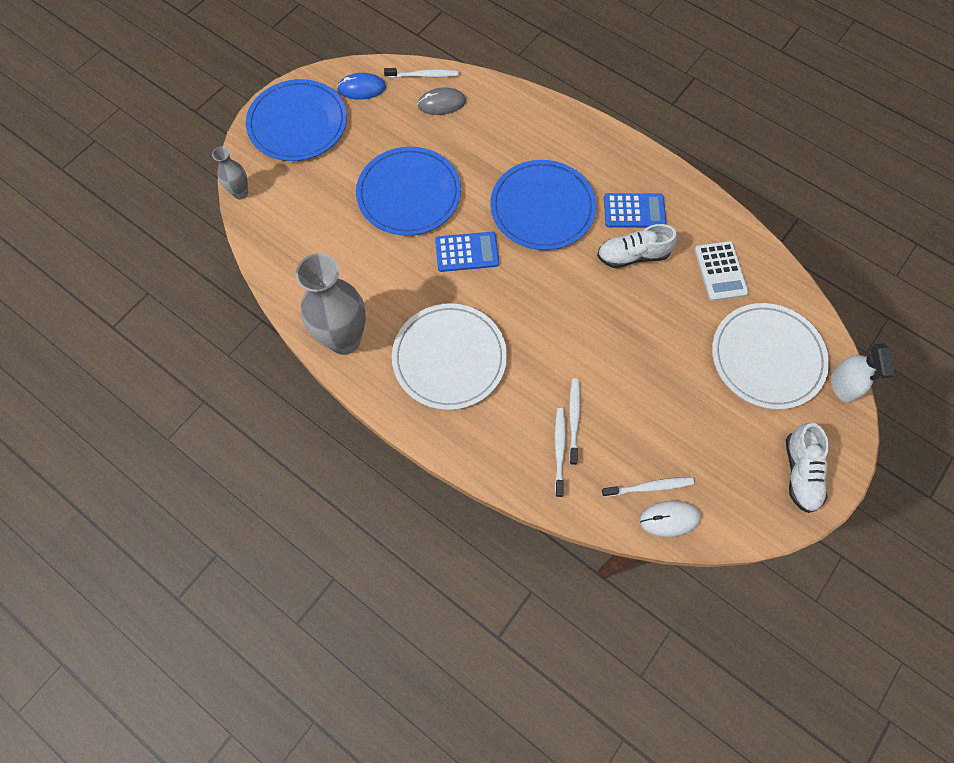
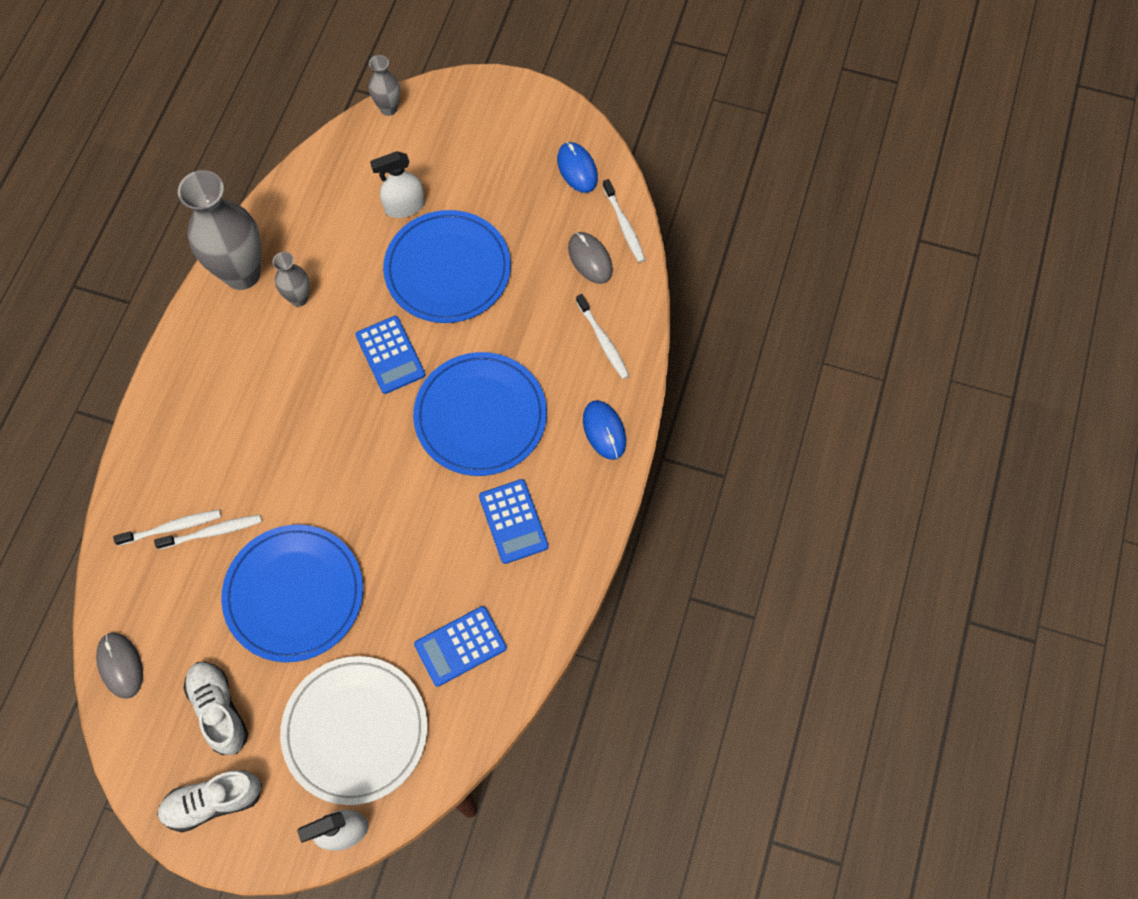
camera: 70 degrees right, 0 degrees up
(297, 123) = (501, 125): blue plate -> blue plate (294, 594)
(338, 207) = (404, 206): none -> white spray bottle
(387, 303) = (299, 298): none -> grey vase
(449, 358) = (250, 382): white plate -> none
(583, 136) = (604, 430): none -> blue mouse
(632, 255) = (448, 537): white shoe -> white shoe (219, 710)
(649, 487) = (152, 634): white toothbrush -> white toothbrush (603, 341)
(669, 519) = (120, 665): white mouse -> grey mouse
(720, 271) = (460, 646): white calculator -> blue calculator

